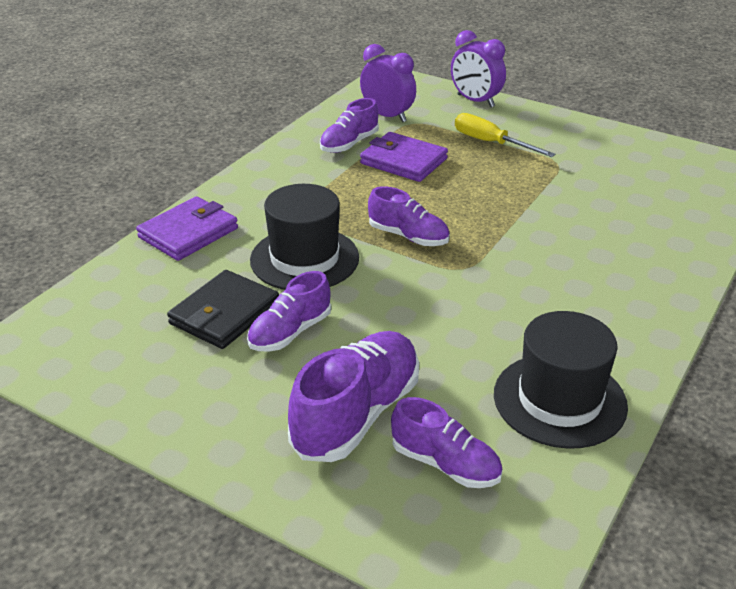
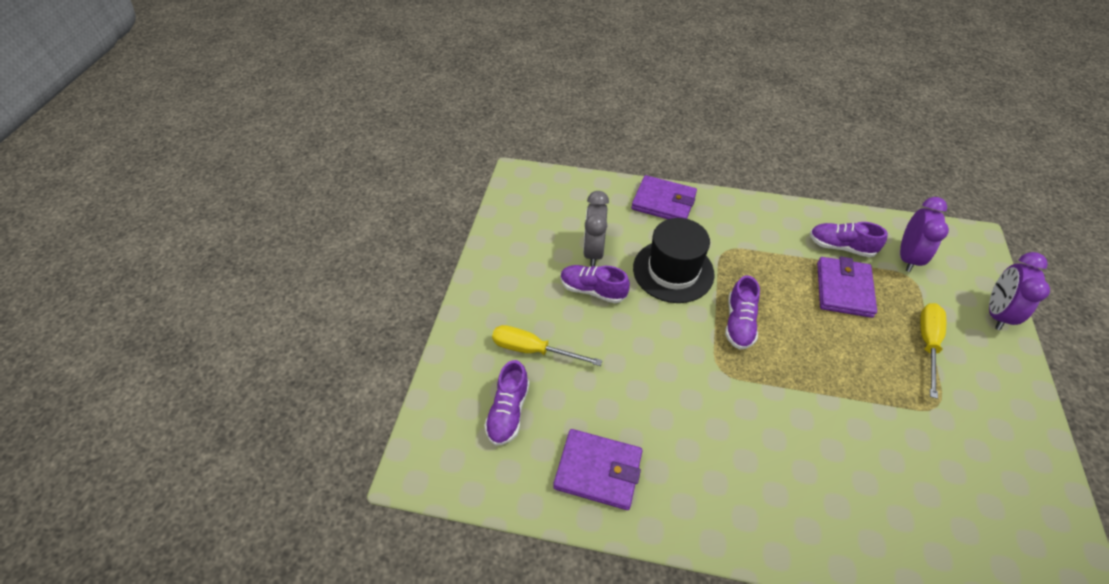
camera: 70 degrees right, 15 degrees up
(224, 313) = (593, 251): black wallet -> grey clock
(356, 414) = (533, 350): purple shoe -> yellow screwdriver
(559, 400) = (598, 471): black hat -> purple wallet

